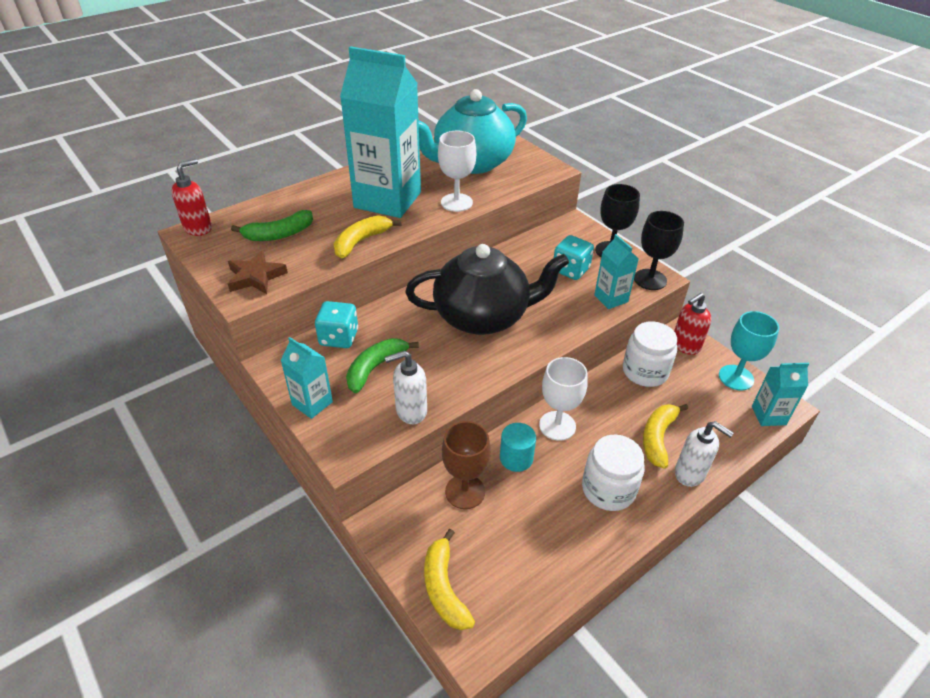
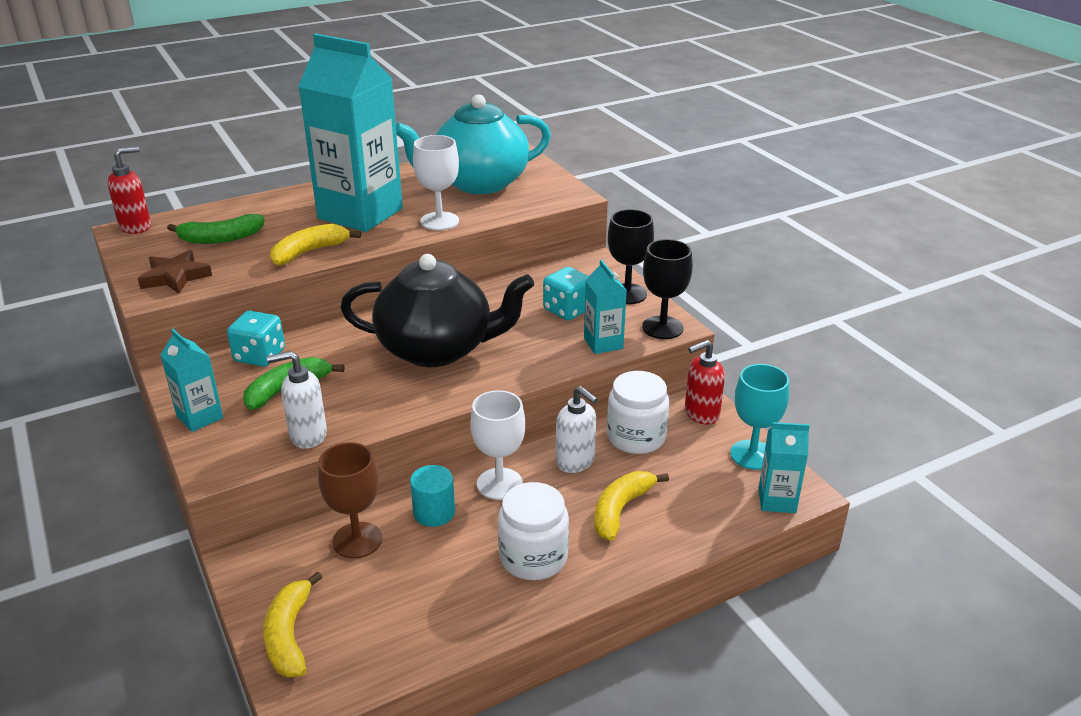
camera: 10 degrees right, 10 degrees down
(690, 473) = (645, 552): white soap dispenser -> white soap dispenser (575, 462)

